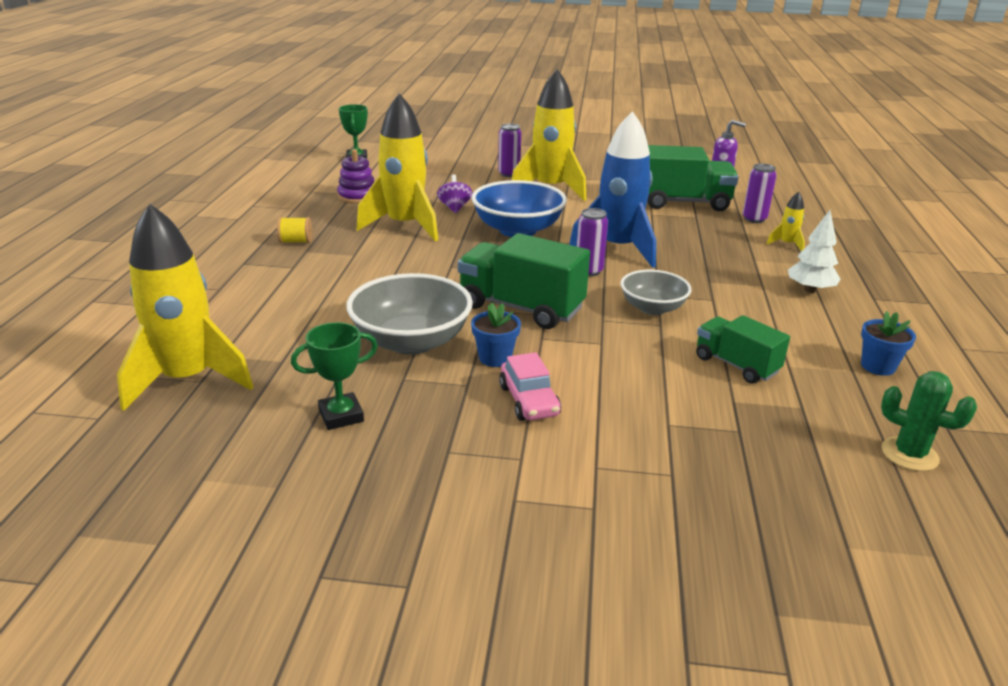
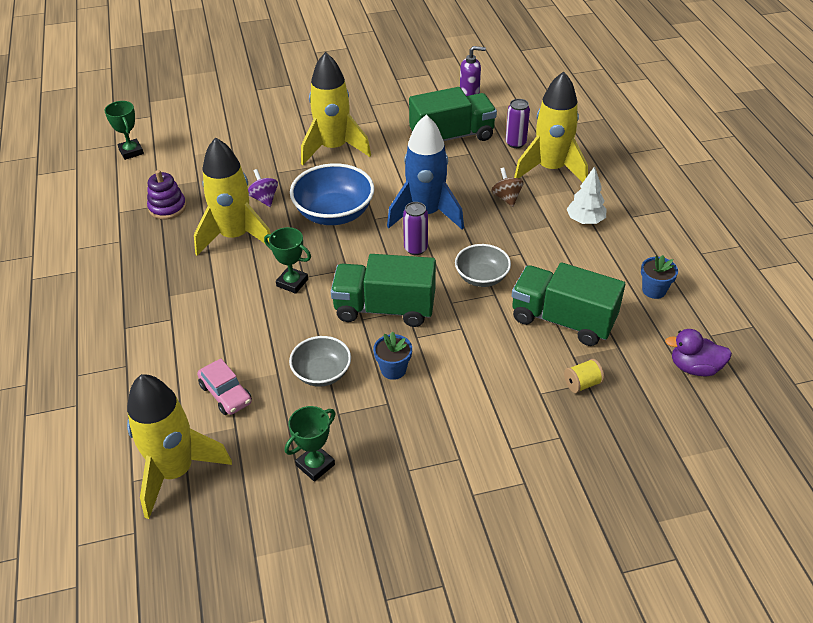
camera: 20 degrees left, 15 degrees up
(296, 241) = (152, 286): yellow spool -> yellow spool (582, 384)
(411, 341) = (322, 373): grey bowl -> grey bowl, size x0.62
(435, 268) = (292, 283): none -> green trophy
(509, 174) = (286, 136): purple can -> none
(529, 401) = (438, 404): pink car -> pink car (226, 394)
(720, 255) = (506, 198): none -> brown spinning top
(736, 365) = (562, 320): green truck -> green truck, size x1.64
(786, 244) = (551, 169): yellow rocket -> yellow rocket, size x2.40
(909, 454) = (694, 367): green cactus -> purple duck

